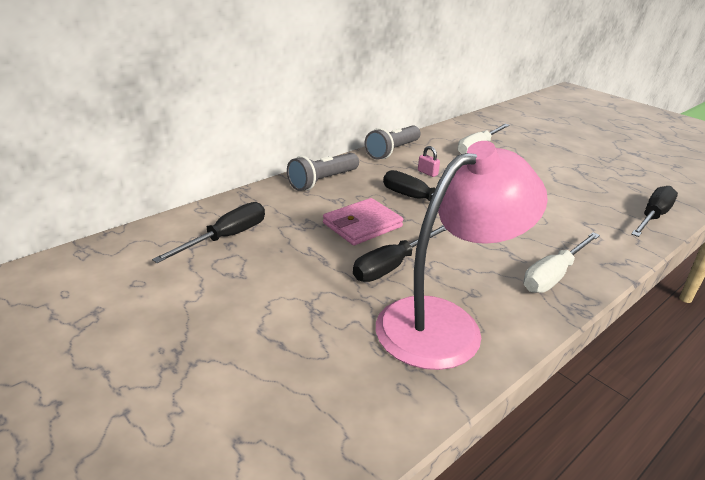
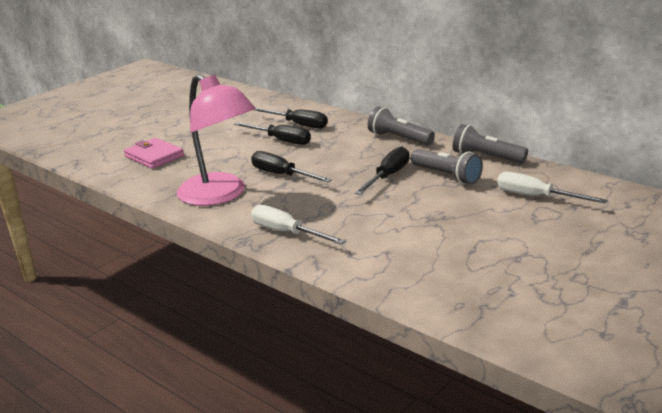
camera: 85 degrees right, 5 degrees down
(362, 225) = (334, 160): pink wallet -> pink wallet (154, 156)
(427, 173) = (447, 176): pink padlock -> grey flashlight
(653, 217) = (421, 293): black screwdriver -> black screwdriver (281, 140)

